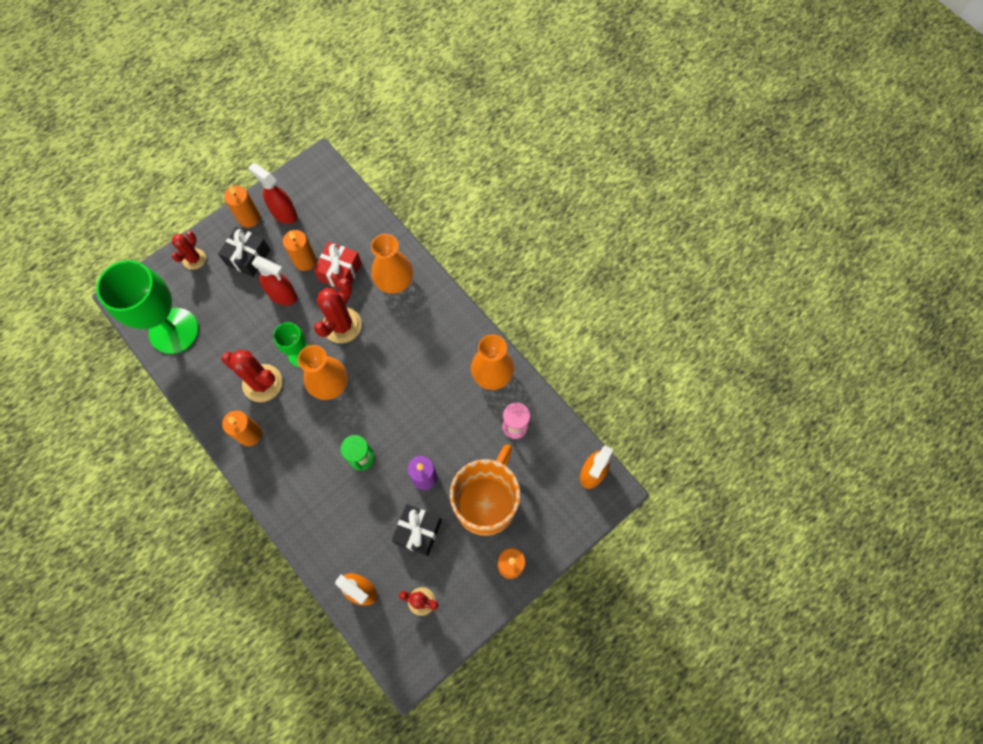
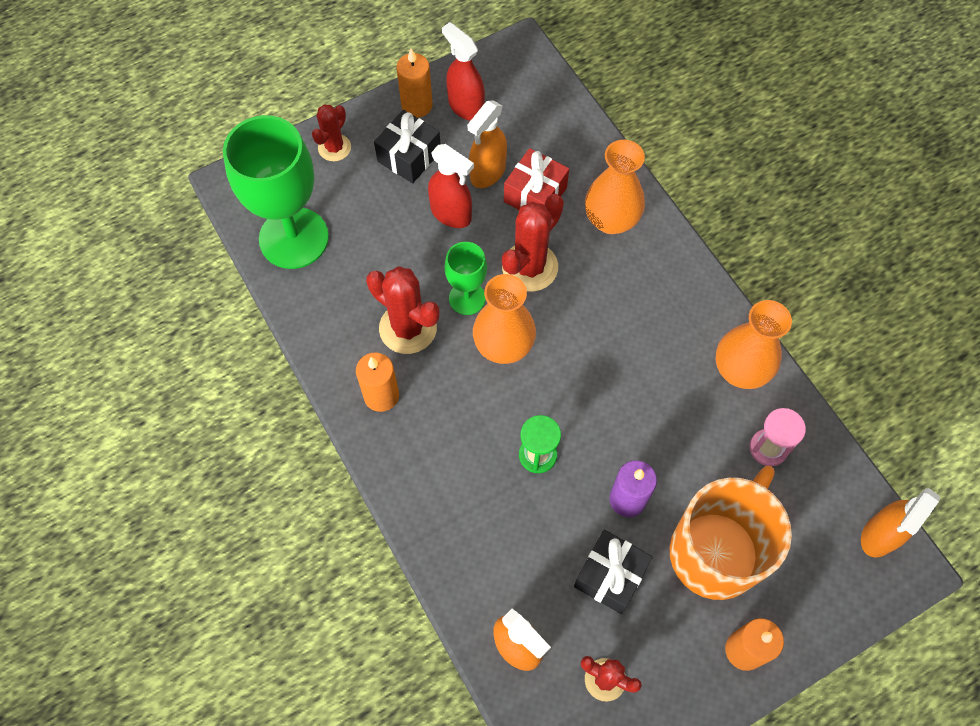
camera: 10 degrees right, 5 degrees down
(305, 261) = (487, 173): orange candle -> orange spray bottle

